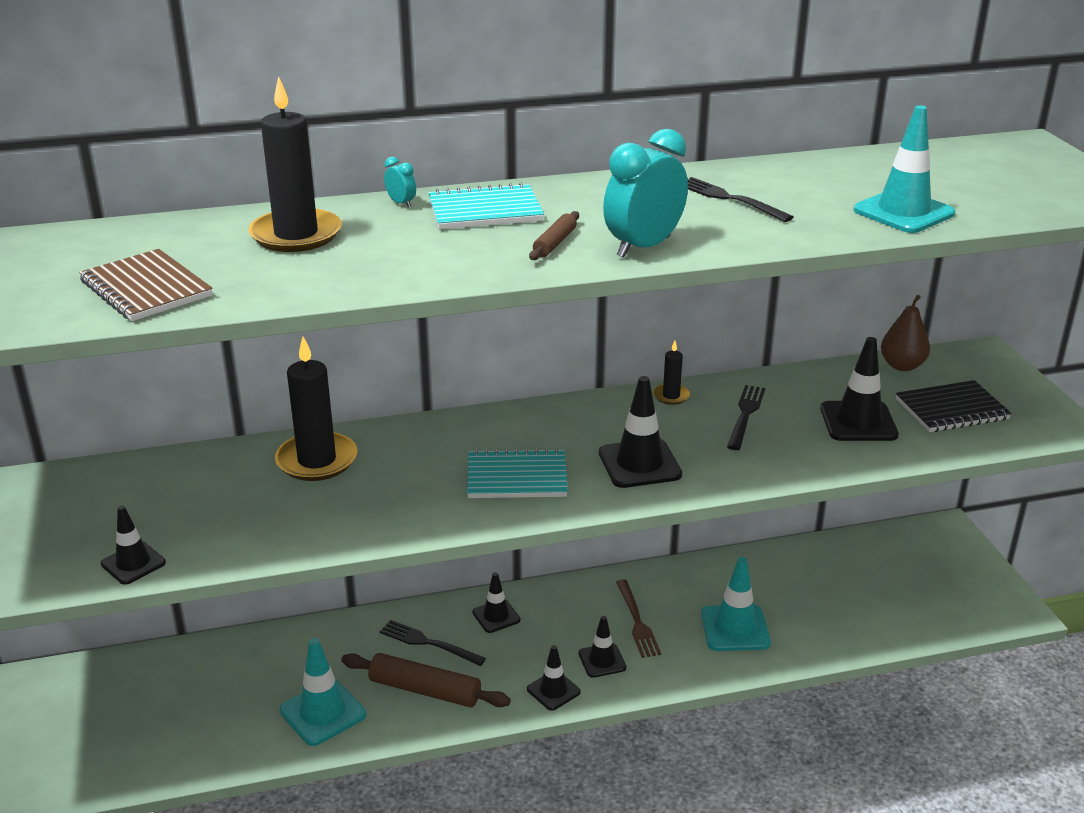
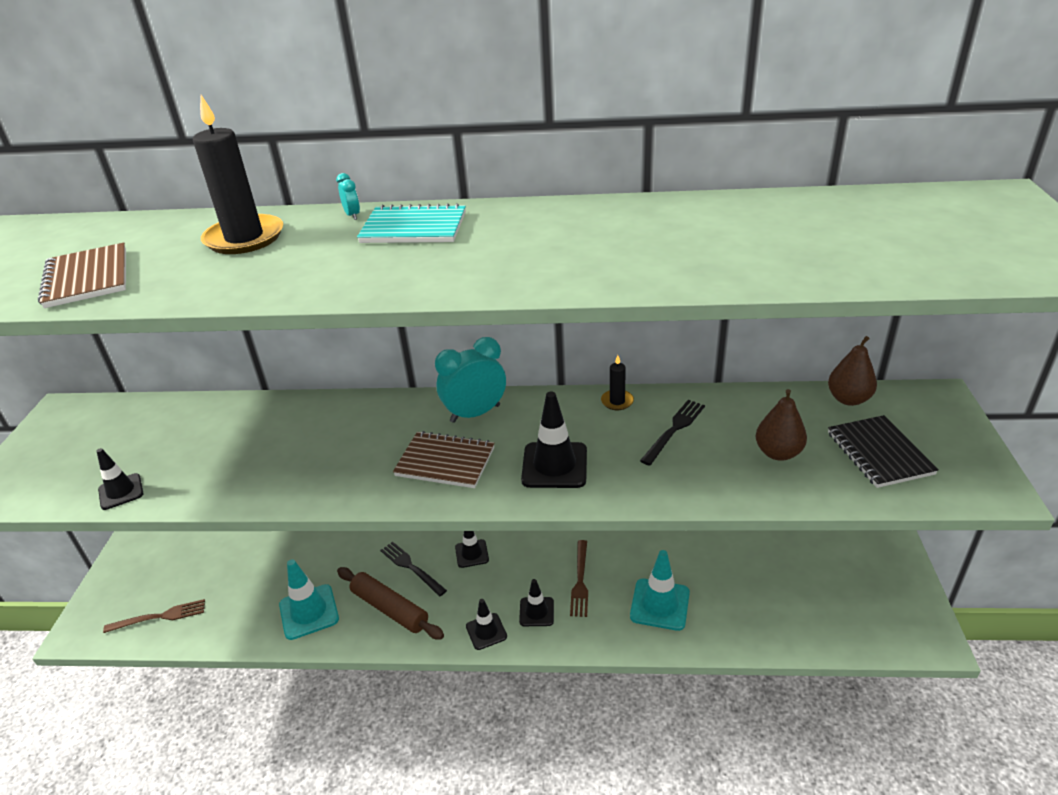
camera: 20 degrees right, 5 degrees up
(121, 755) = (160, 616): none -> brown fork
(317, 460) = (303, 421): black candle -> none
(517, 477) = (445, 462): turquoise notebook -> brown notebook
(555, 243) = (445, 266): brown rolling pin -> none
(643, 247) = (522, 278): turquoise clock -> turquoise clock (475, 413)
(728, 198) = (643, 233): black fork -> none
(858, 422) = (778, 453): black traffic cone -> brown pear
(903, 212) = (814, 262): turquoise traffic cone -> none
(951, 409) = (879, 453): black notebook -> black notebook turned 75 degrees clockwise

